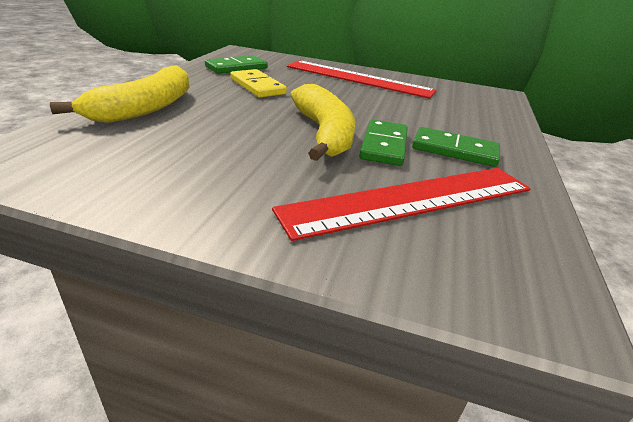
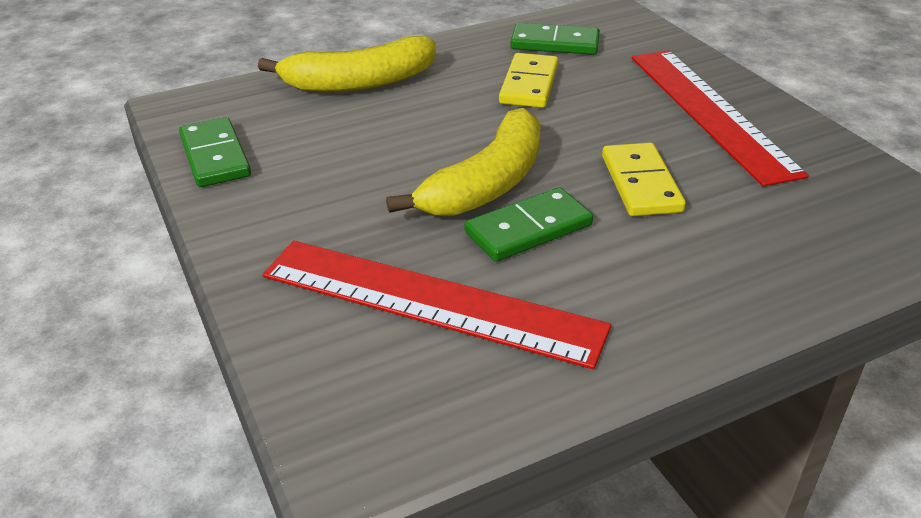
camera: 50 degrees right, 5 degrees up
(388, 111) = (640, 183): none -> yellow domino
(454, 150) = (611, 276): green domino -> green domino (215, 156)

